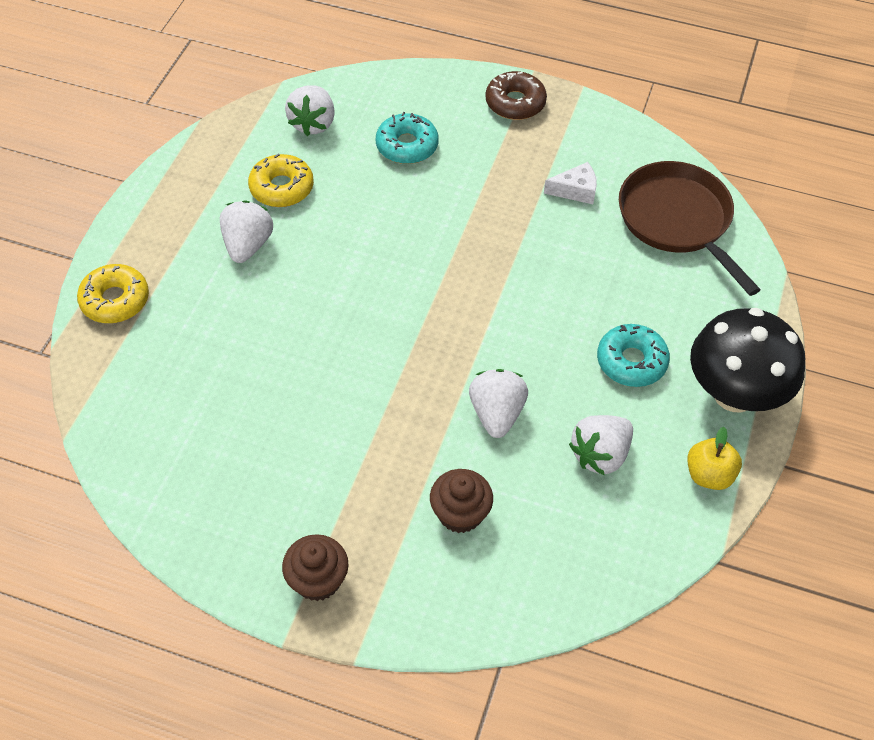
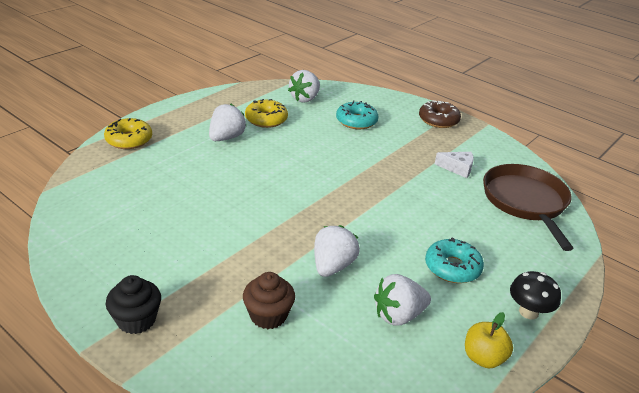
camera: 20 degrees right, 20 degrees down
(317, 580) = (136, 320): brown cupcake -> black cupcake
(734, 394) = (528, 312): black mushroom -> black mushroom, size x0.53

